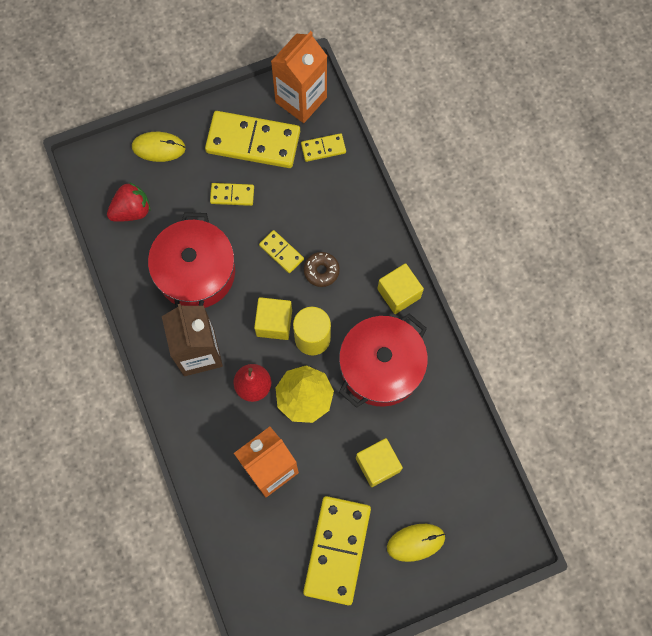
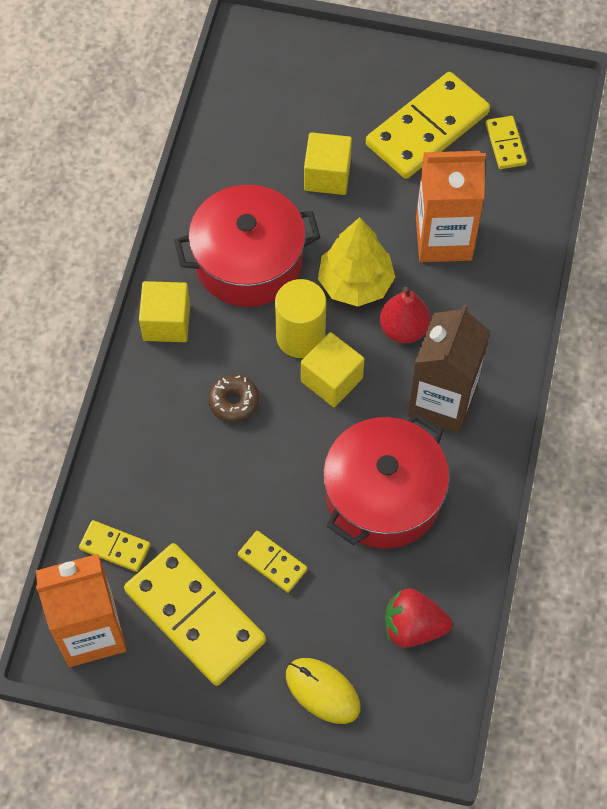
camera: 145 degrees left, 10 degrees down
(281, 252) = (264, 453): yellow domino -> yellow domino (505, 144)
(415, 542) = (343, 90): yellow mouse -> none

